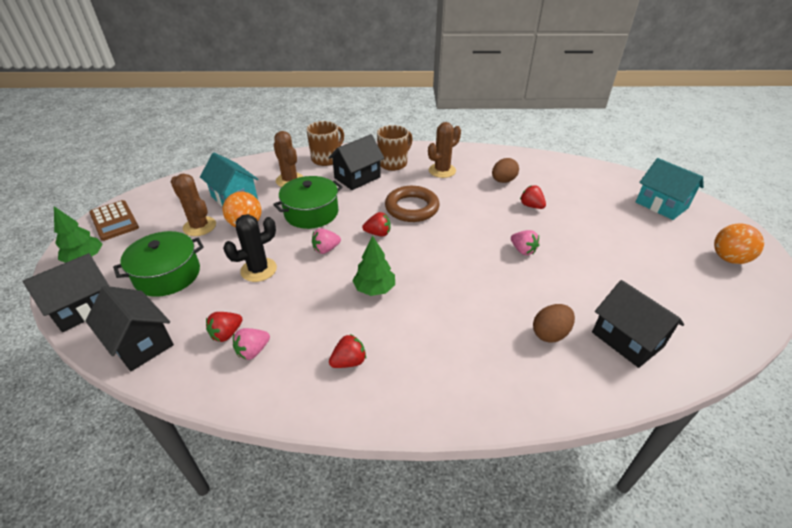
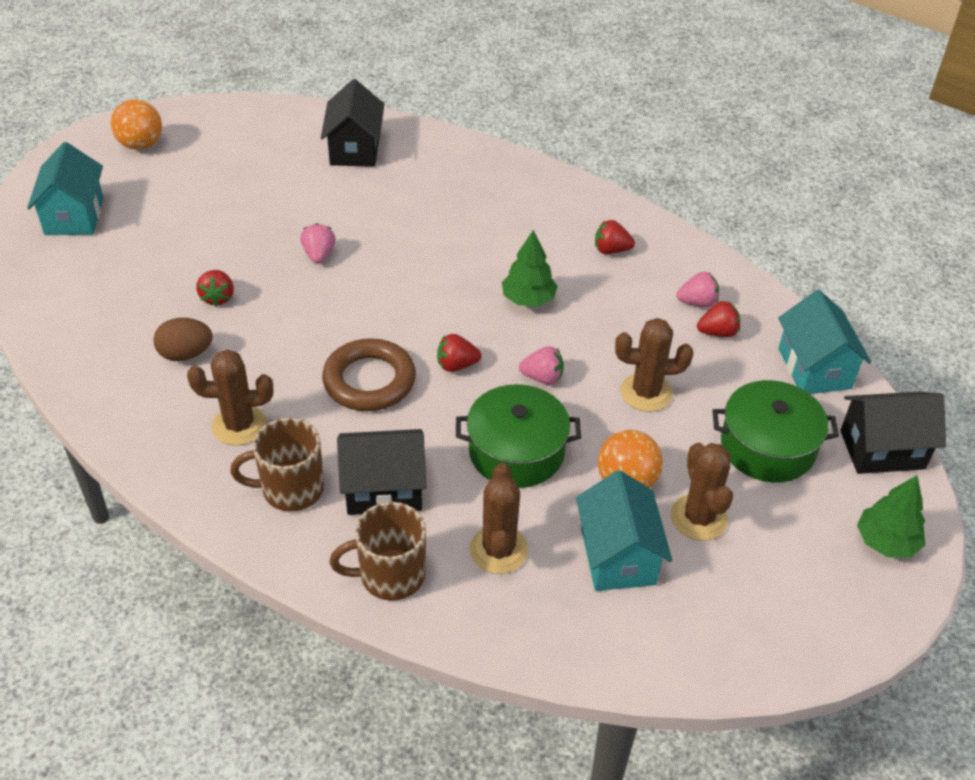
camera: 145 degrees left, 5 degrees up
(114, 221) = (839, 613): brown calculator -> none
(140, 343) = (814, 368): black house -> turquoise house
(258, 270) = (646, 393): black cactus -> brown cactus
(378, 233) = (456, 365): red strawberry -> red strawberry turned 45 degrees counterclockwise
(550, 333) = (410, 183): brown egg -> none

